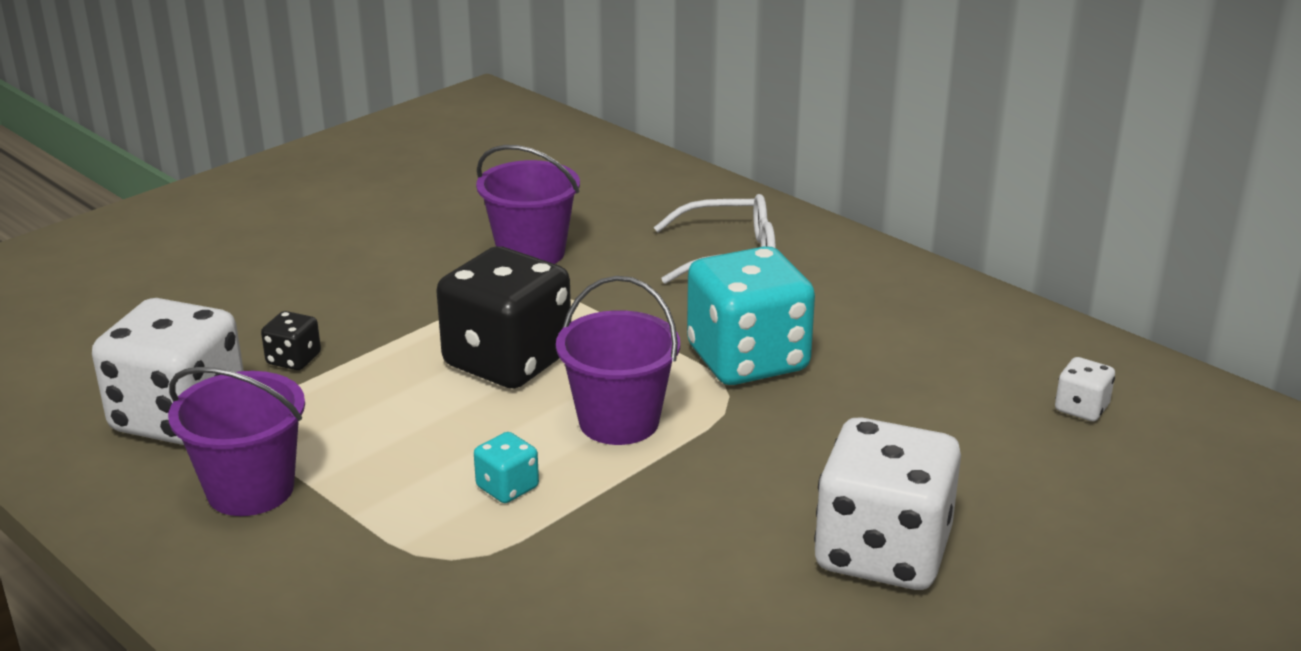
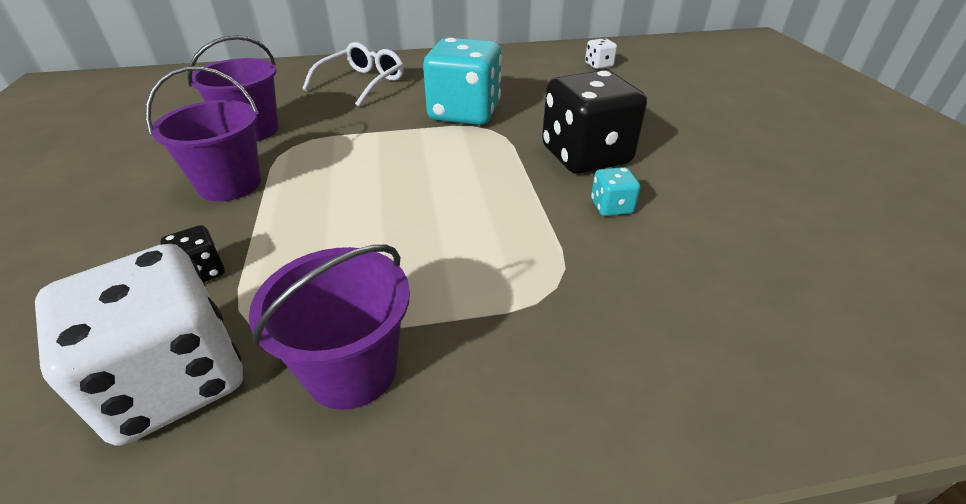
camera: 55 degrees left, 10 degrees up
(507, 361) = (355, 180): black dice -> black dice (585, 156)
(507, 487) = (497, 232): turquoise dice -> turquoise dice (611, 207)
(619, 421) = (473, 168): purple bucket -> purple bucket (230, 184)
(882, 552) = (670, 142): white dice -> none

